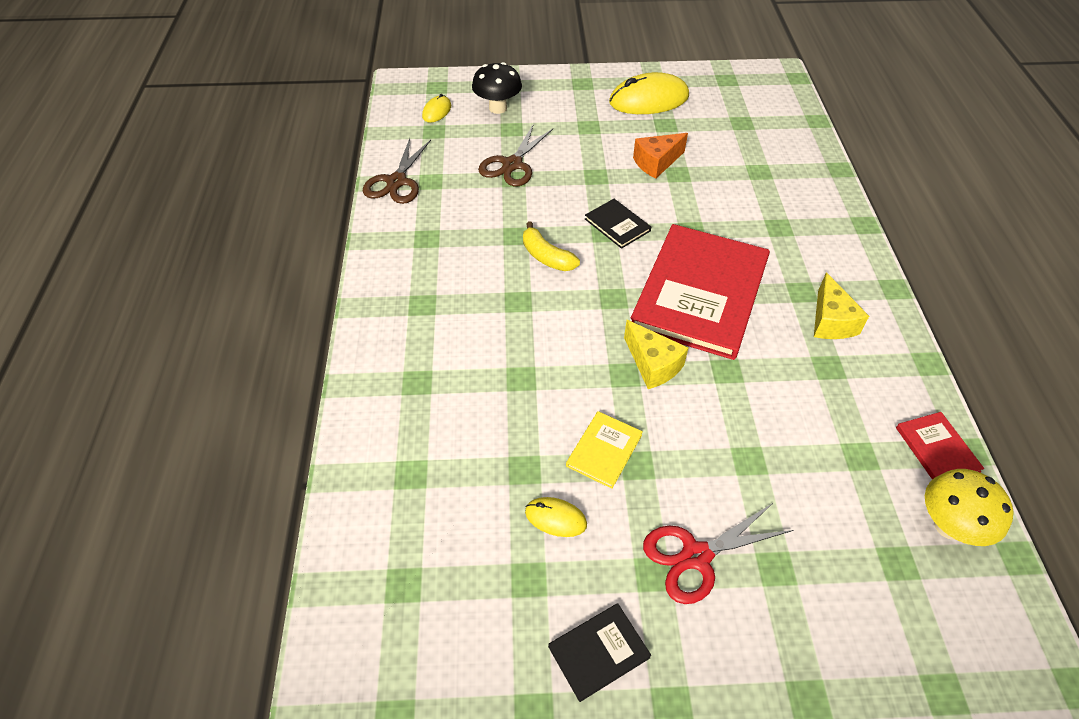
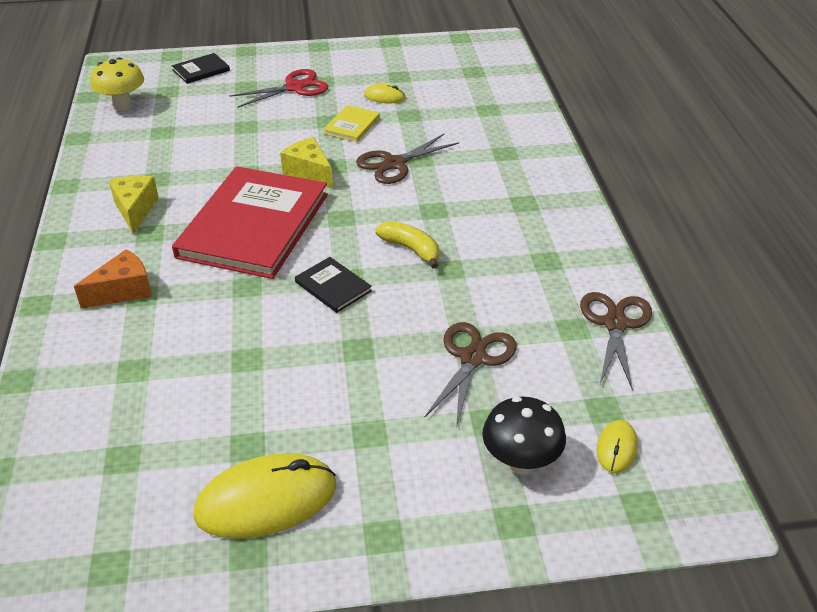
camera: 175 degrees right, 10 degrees down
(552, 372) = (394, 164): none -> brown scissors
(599, 652) = (356, 57): black book -> black book (201, 70)
(656, 163) = (273, 373): orange cheese -> orange cheese (123, 291)
(937, 449) = (102, 137): red book -> none

